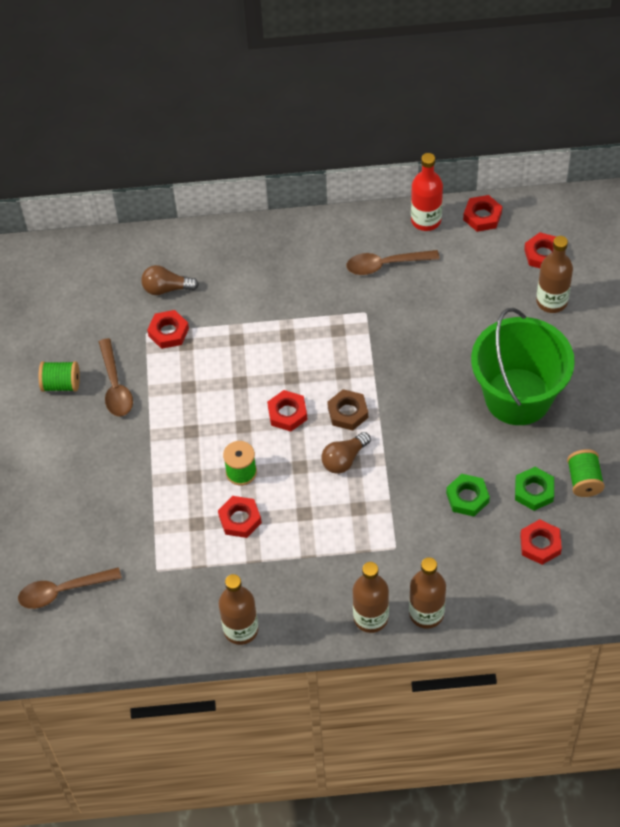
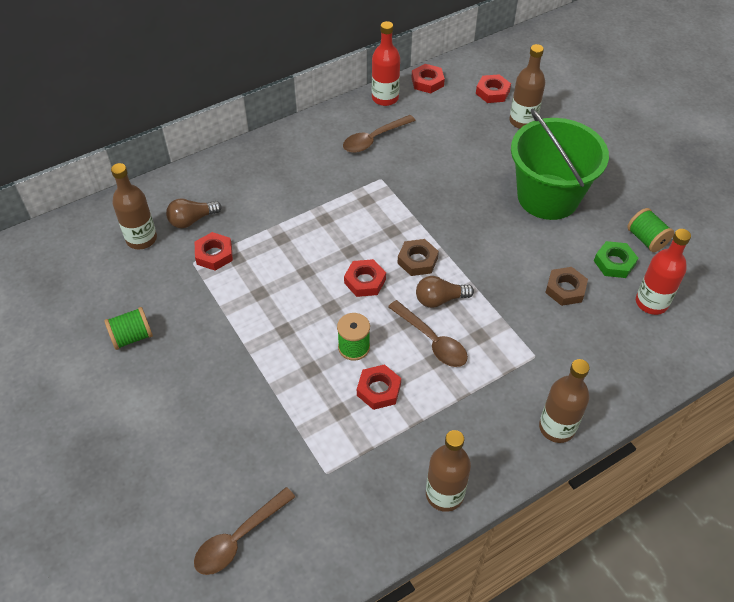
camera: 30 degrees left, 5 degrees down
(115, 386) = (188, 318): brown spoon -> brown spoon (432, 340)
(344, 459) = (440, 299): brown light bulb -> brown light bulb turned 60 degrees clockwise
(426, 613) = (602, 402): brown bottle -> brown bottle (141, 239)
(467, 497) = (565, 289): green nut -> brown nut
(540, 544) = (651, 302): red nut -> red bottle

